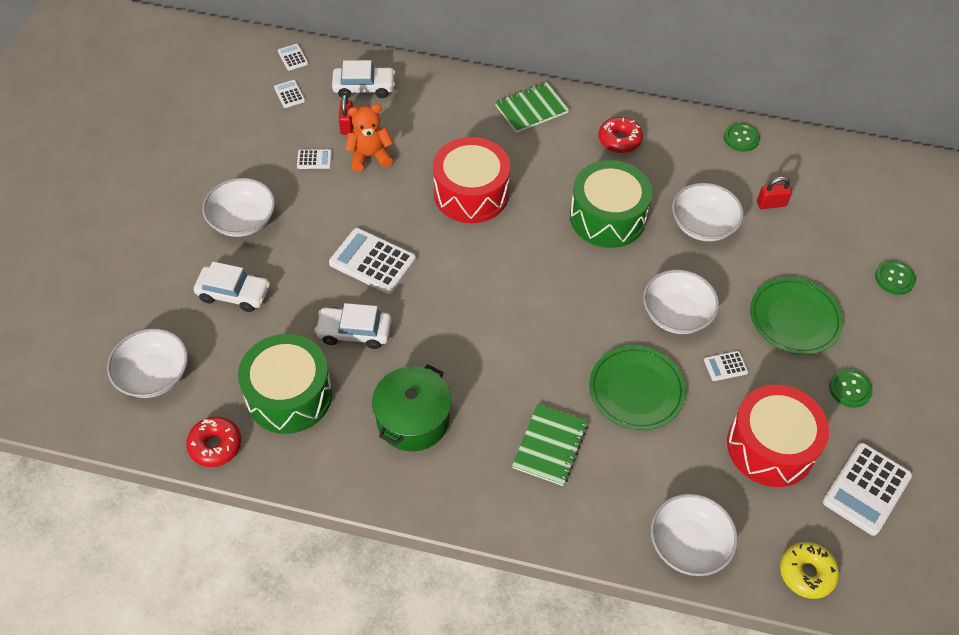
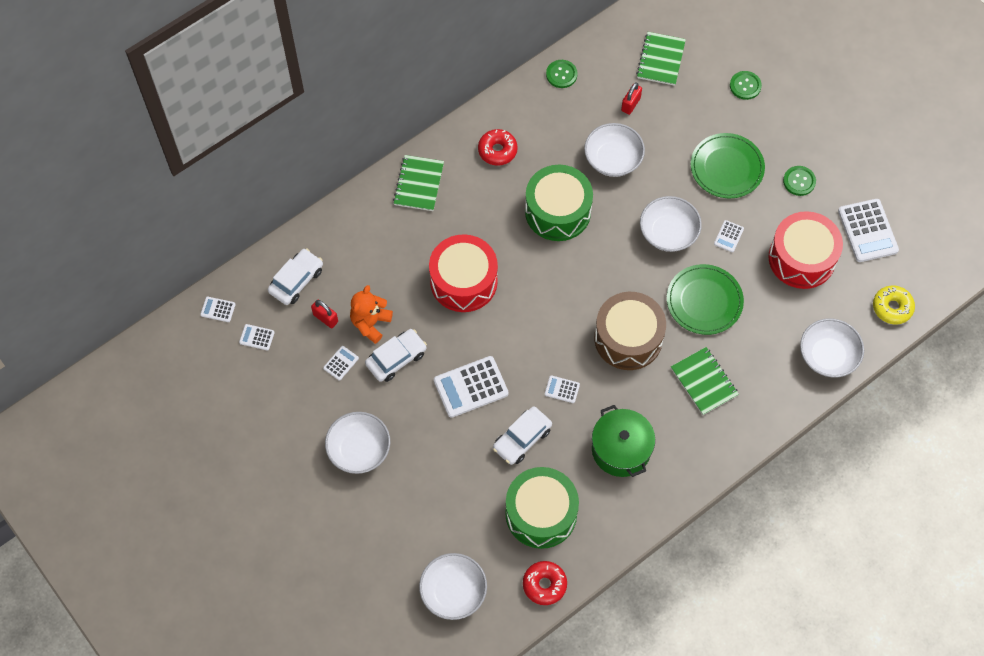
camera: 50 degrees left, 10 degrees up
(234, 293) = (423, 496): white car -> white car (396, 358)
(433, 331) = (562, 389): none -> white calculator
(535, 351) = (628, 338): none -> brown drum
(840, 198) = (660, 60): none -> green notebook

